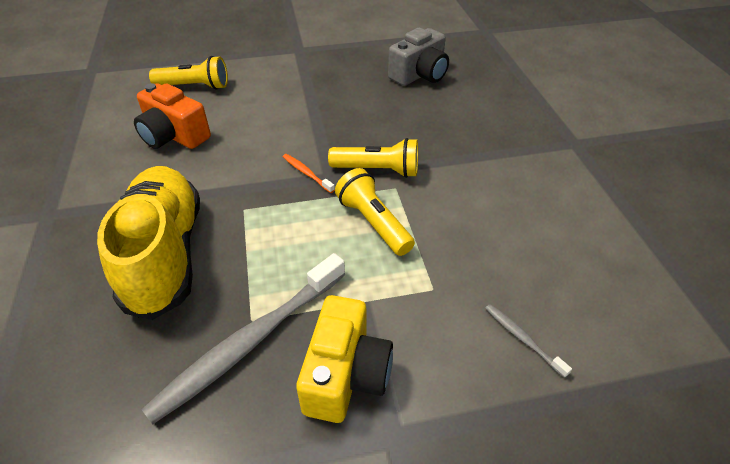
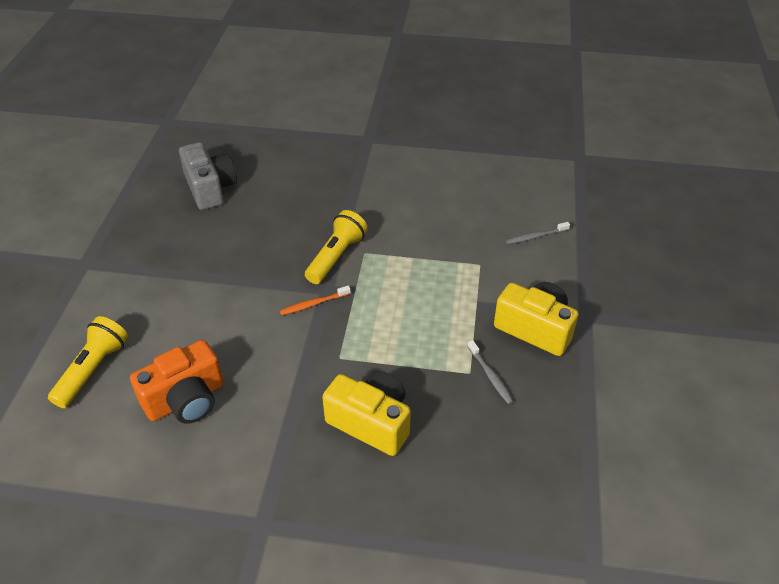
camera: 70 degrees left, 0 degrees up
(165, 254) = (371, 422): yellow shoe -> yellow camera
(251, 341) = (490, 375): grey toothbrush -> grey toothbrush, size x0.43
(373, 222) = (399, 277): yellow flashlight -> none

